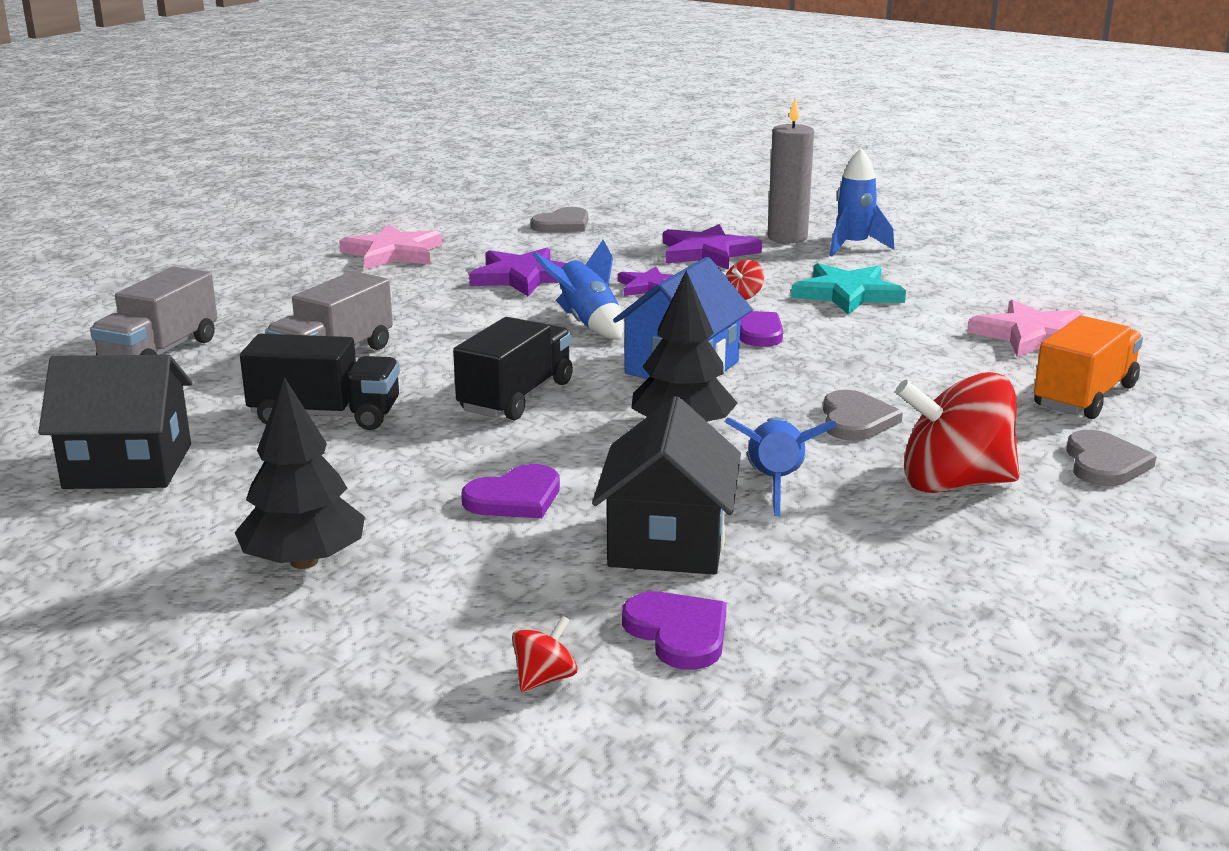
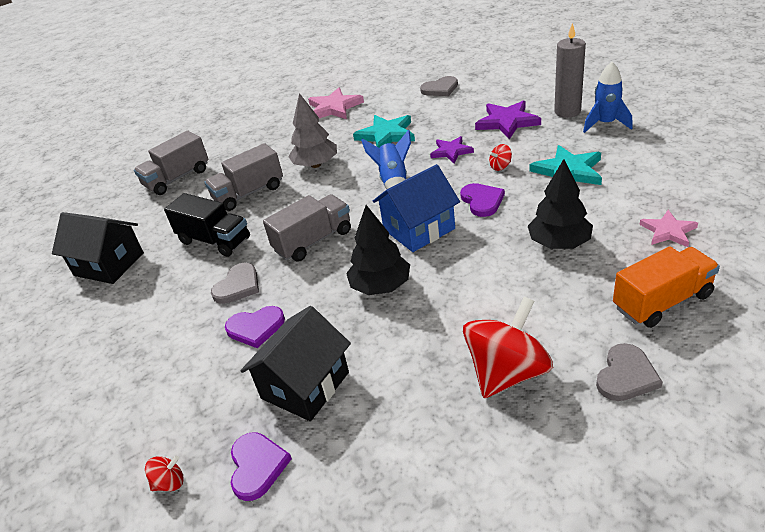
camera: 30 degrees right, 15 degrees up
(304, 561) = (130, 355): black tree -> black tree (559, 243)
(428, 317) = (316, 165): none -> grey tree
(516, 397) = (313, 241): black truck -> grey truck
(522, 277) = (386, 135): purple star -> turquoise star
(775, 484) = (398, 348): blue rocket -> none
(856, 420) = (488, 297): grey heart -> grey heart (238, 286)
(953, 483) = (507, 372): red spinning top -> red spinning top turned 105 degrees clockwise
(1032, 336) = (668, 231): pink star -> pink star, size x0.64

